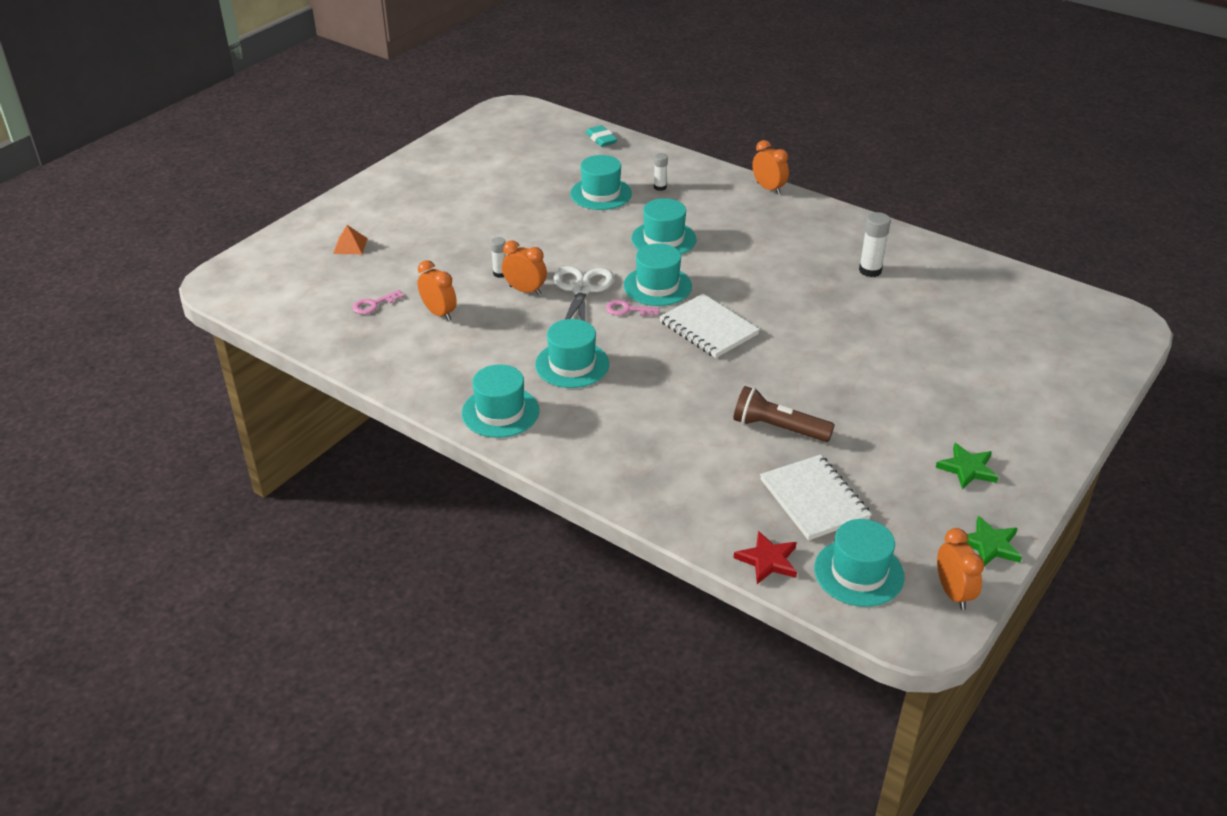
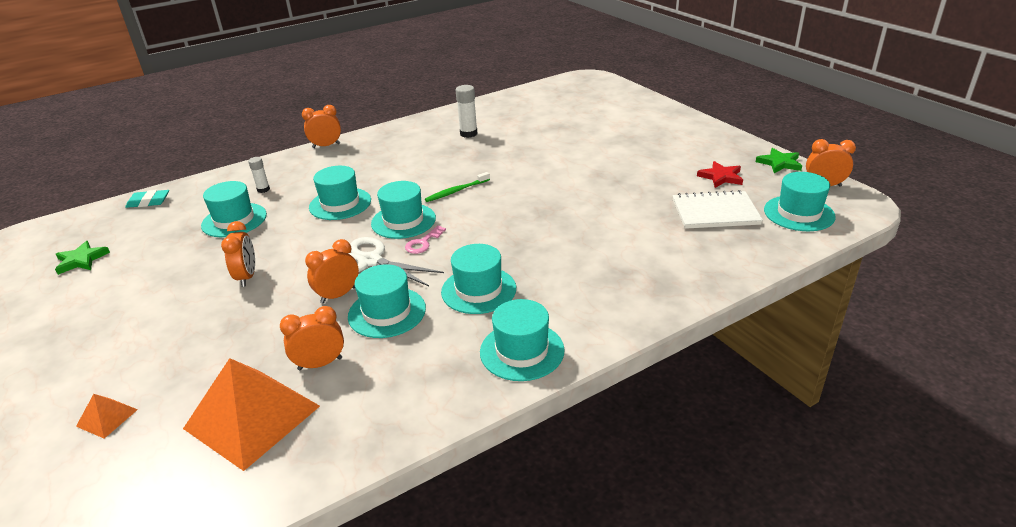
camera: 65 degrees left, 5 degrees down
(374, 304) = (252, 417): pink key -> orange pyramid
(500, 273) = (293, 306): white glue stick -> none
(515, 324) = (387, 312): none -> turquoise hat
(525, 235) = (247, 277): none -> orange clock
(708, 328) = (482, 210): white notebook -> none
(734, 301) = (456, 191): none -> green toothbrush
(767, 560) = (779, 247): red star -> red star (721, 177)
(778, 428) = (627, 208): brown flashlight -> none
(967, 468) = (702, 152): green star -> green star (81, 260)

